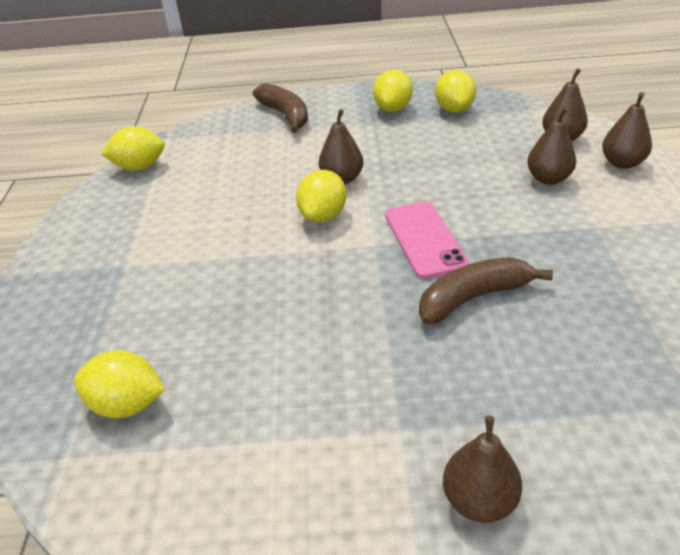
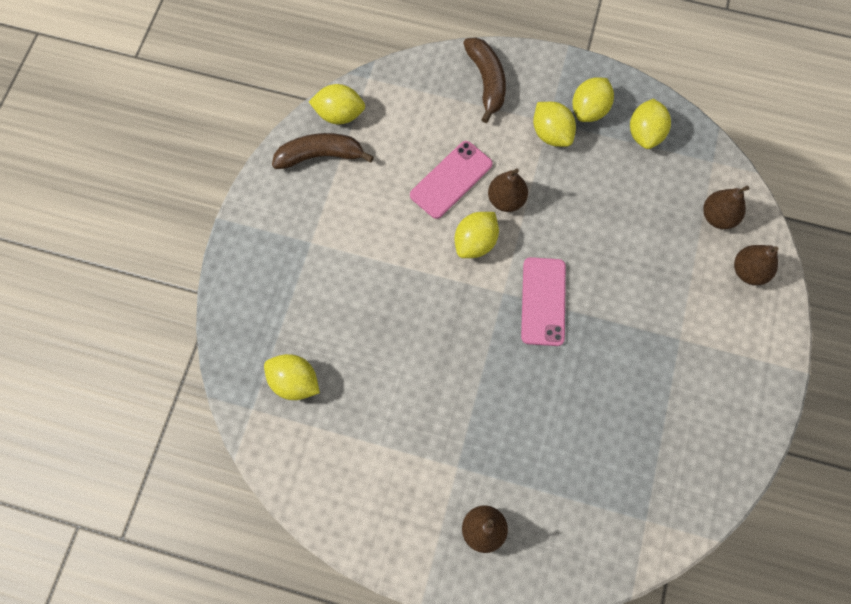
camera: 15 degrees right, 30 degrees up
(276, 180) = (451, 179): none -> pink phone
(365, 129) = (551, 134): none -> yellow lemon
(473, 298) = (552, 376): brown banana -> brown banana (320, 156)
(548, 179) = (676, 267): brown pear -> none

